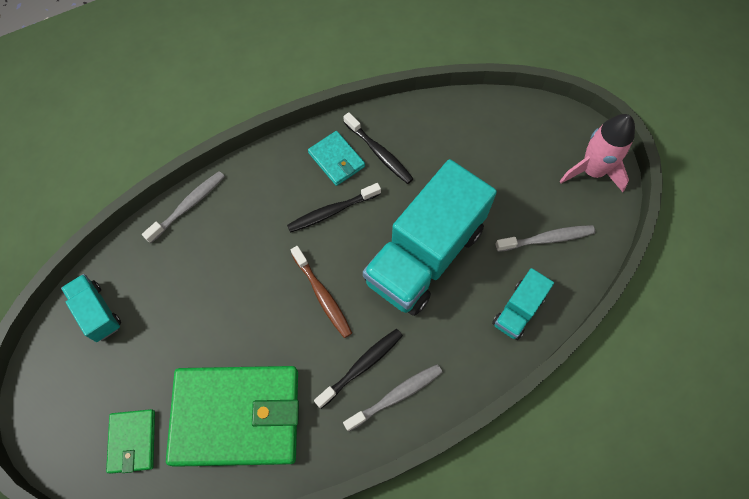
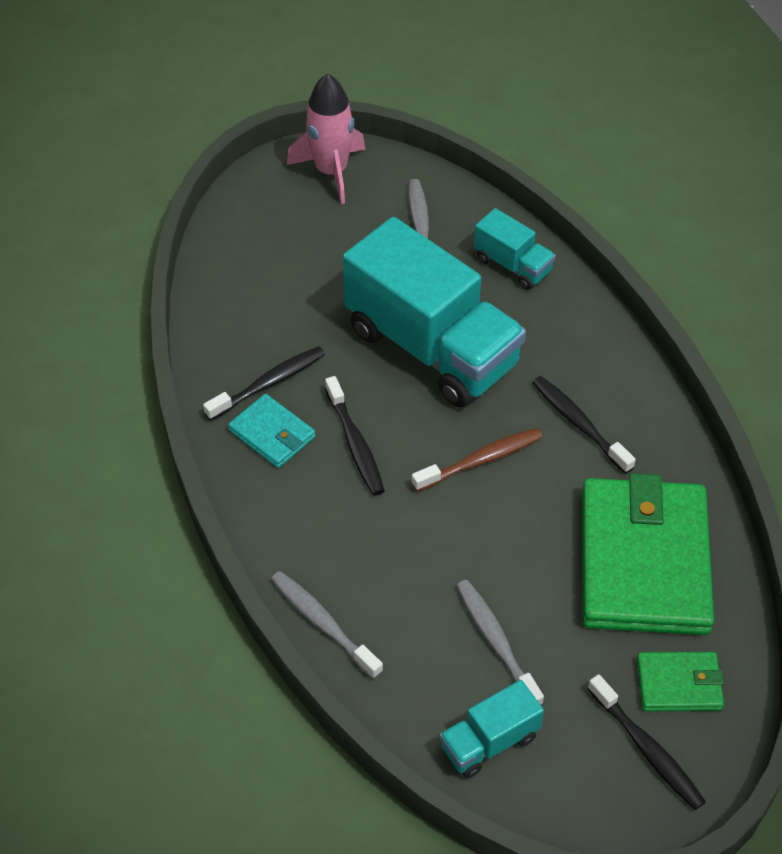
camera: 85 degrees left, 15 degrees down
(83, 417) = (647, 749): none -> black toothbrush
(336, 160) = (272, 434): turquoise wallet -> turquoise wallet turned 75 degrees clockwise
(396, 396) = (617, 392): grey toothbrush -> grey toothbrush (496, 642)

